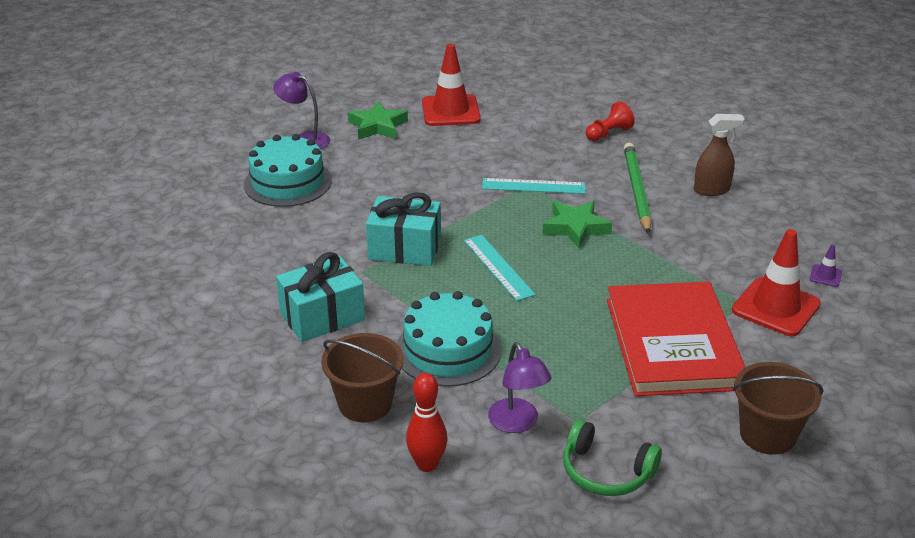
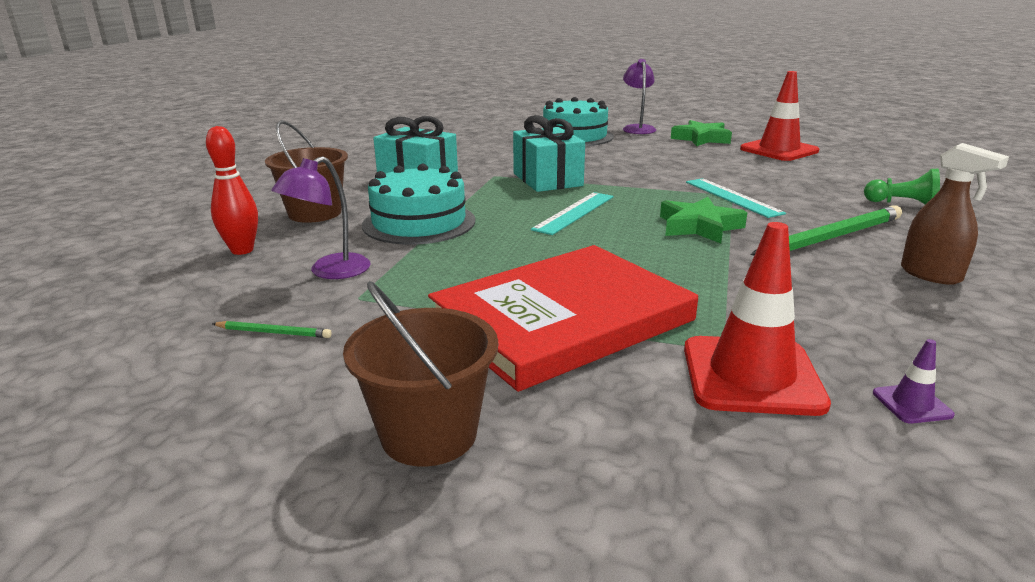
camera: 60 degrees right, 10 degrees down
(606, 471) = (274, 332): green headphones -> green pencil
(608, 133) = (902, 204): red pawn -> green pawn

